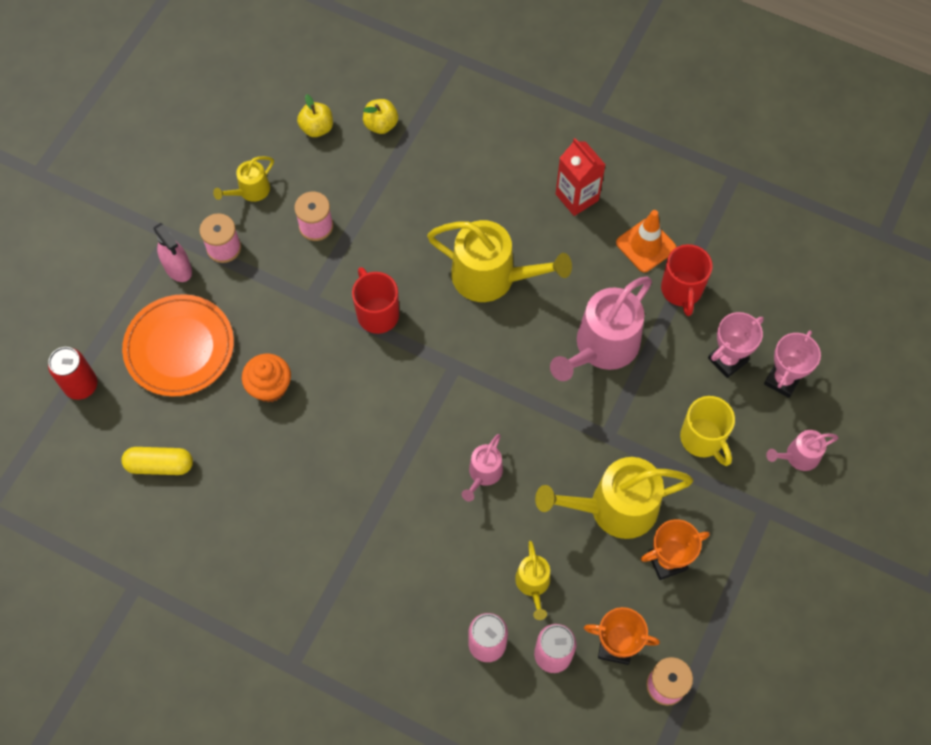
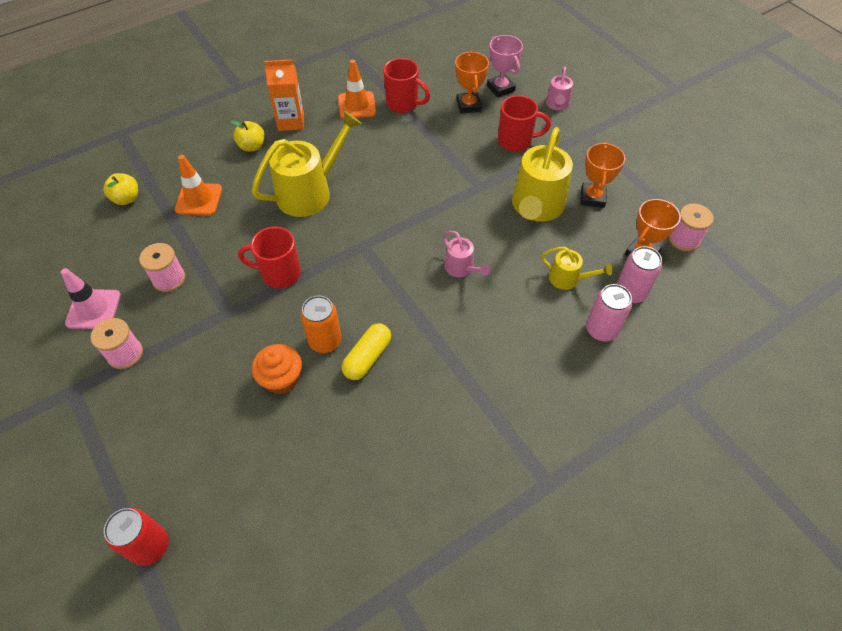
camera: 60 degrees left, 10 degrees down
(160, 465) = (287, 508): yellow capsule -> yellow capsule (367, 357)
(178, 268) = (110, 399): pink spray bottle -> none
(179, 348) = (187, 435): orange plate -> none
(251, 191) = (93, 309): yellow watering can -> pink traffic cone
(317, 128) = (86, 239): yellow apple -> yellow apple (252, 146)
(328, 398) = (325, 341): none -> orange can
(419, 185) = (199, 199): none -> orange traffic cone
(577, 197) = (291, 121): red carton -> orange carton
(602, 347) = (412, 159): pink watering can -> none
(703, 439) = (516, 141): yellow mug -> red mug
(727, 360) = (468, 105): pink trophy -> orange trophy

